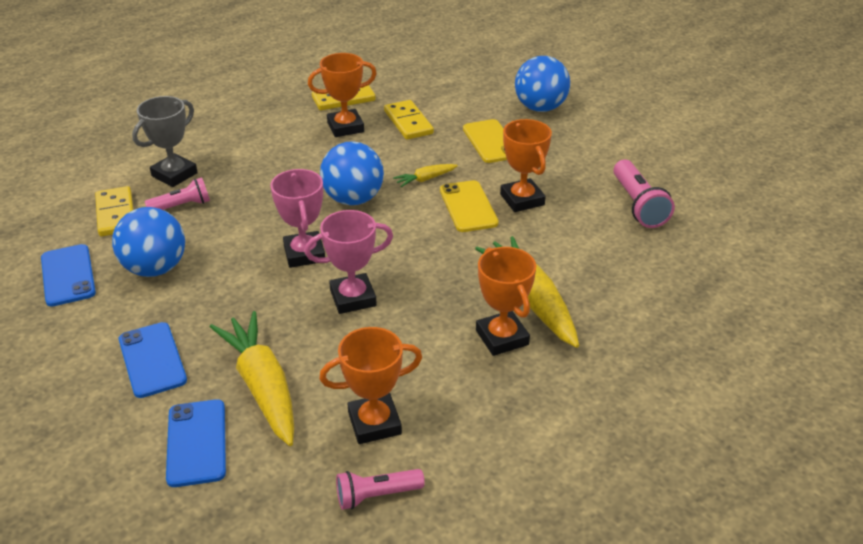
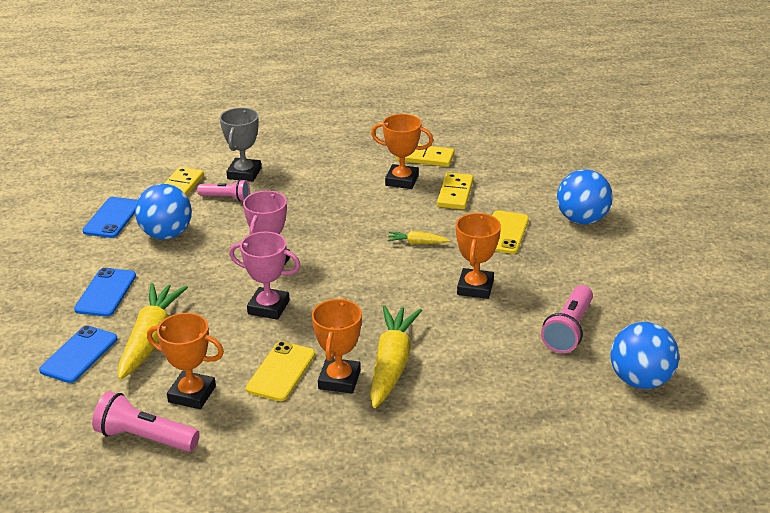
camera: 35 degrees right, 5 degrees down
(174, 174) = (244, 173): grey trophy -> grey trophy turned 60 degrees counterclockwise
(353, 199) = (346, 237): blue ball -> blue ball (640, 380)
(376, 495) = (145, 438): pink flashlight -> pink flashlight, size x1.52
(468, 206) = (426, 276): yellow phone -> yellow phone (281, 371)

